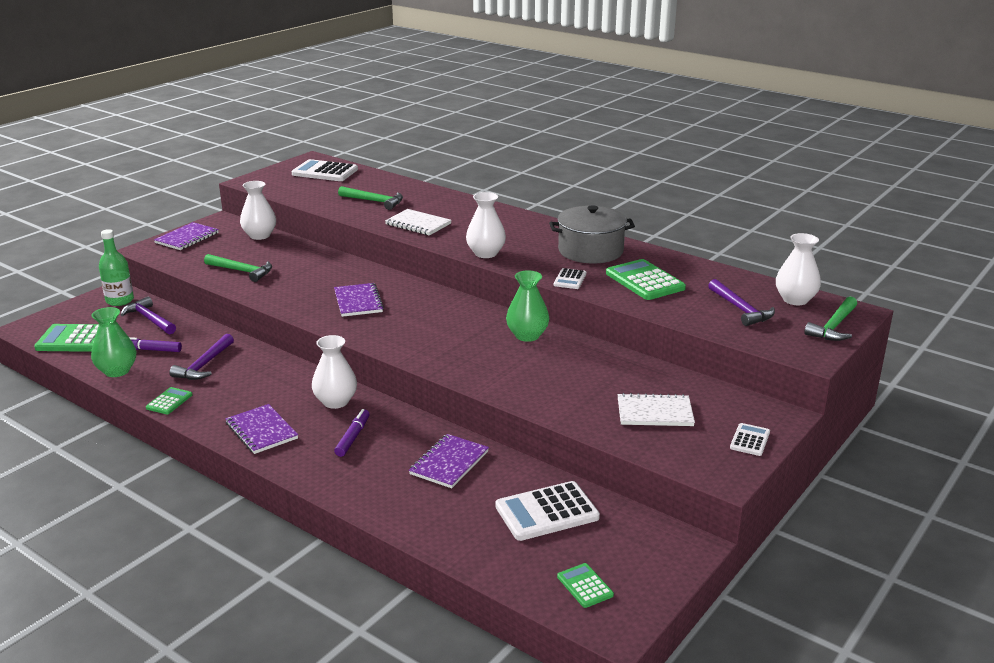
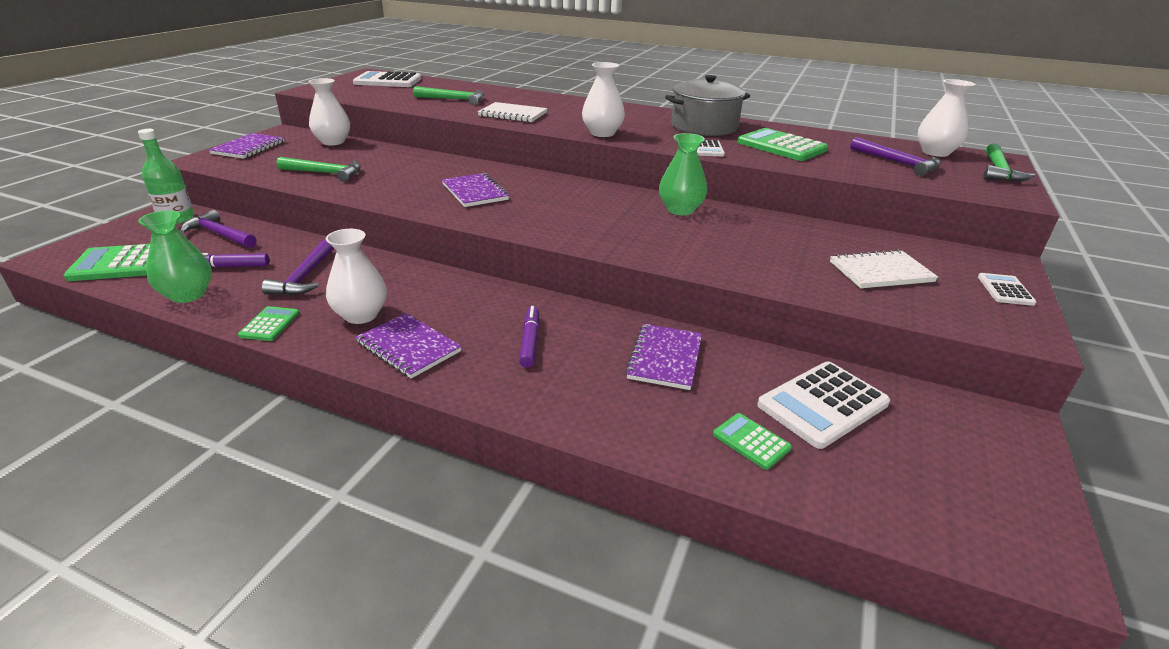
camera: 15 degrees left, 5 degrees up
(335, 402) = (487, 302): white vase -> white vase (361, 315)
(585, 586) = (952, 502): green calculator -> green calculator (751, 441)

